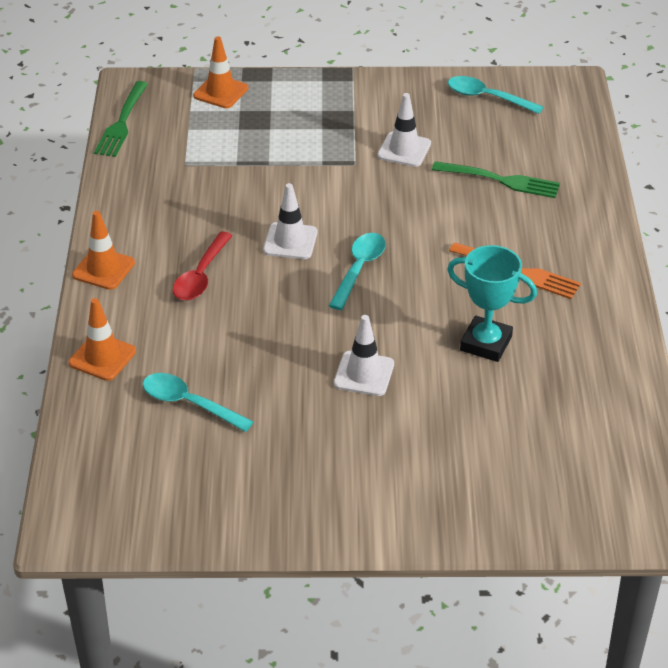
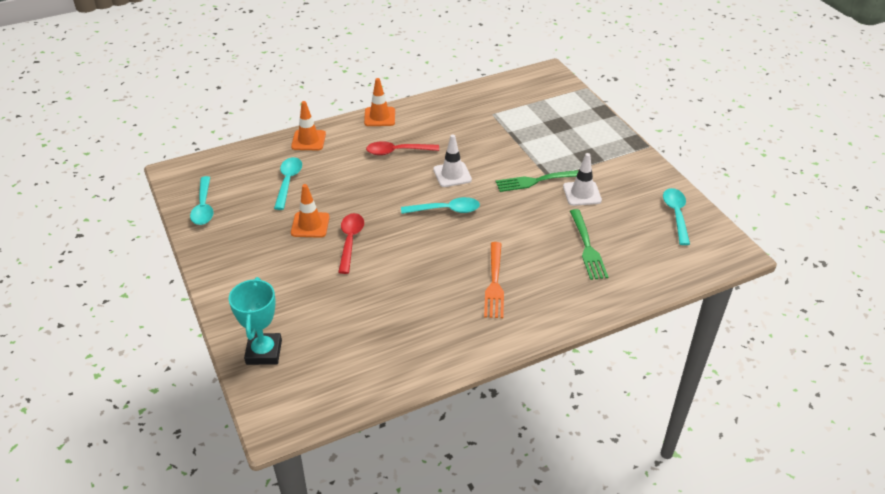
camera: 65 degrees right, 0 degrees up
(122, 122) = (512, 80): green fork -> green fork (537, 180)
(183, 511) = (203, 207): none -> turquoise spoon
(220, 92) = (572, 104): orange traffic cone -> orange traffic cone (310, 225)
(364, 374) = (350, 241): white traffic cone -> red spoon
(486, 343) = (411, 287): turquoise trophy -> turquoise trophy (264, 352)

